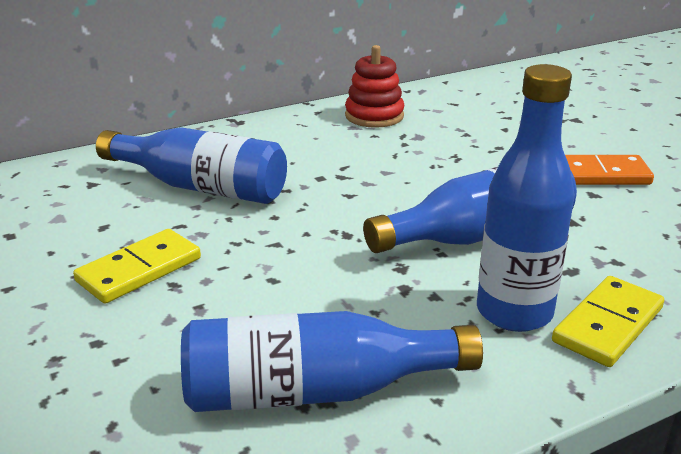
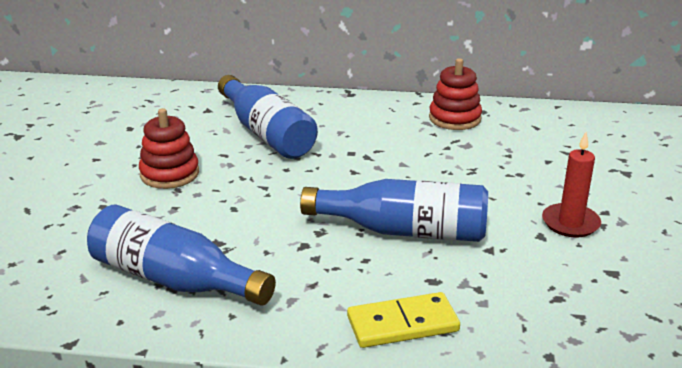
camera: 35 degrees right, 0 degrees up
(139, 270) = (169, 174): yellow domino -> red stacking toy
(514, 312) = (351, 289): blue bottle -> none
(598, 174) = (570, 223): orange domino -> red candle

